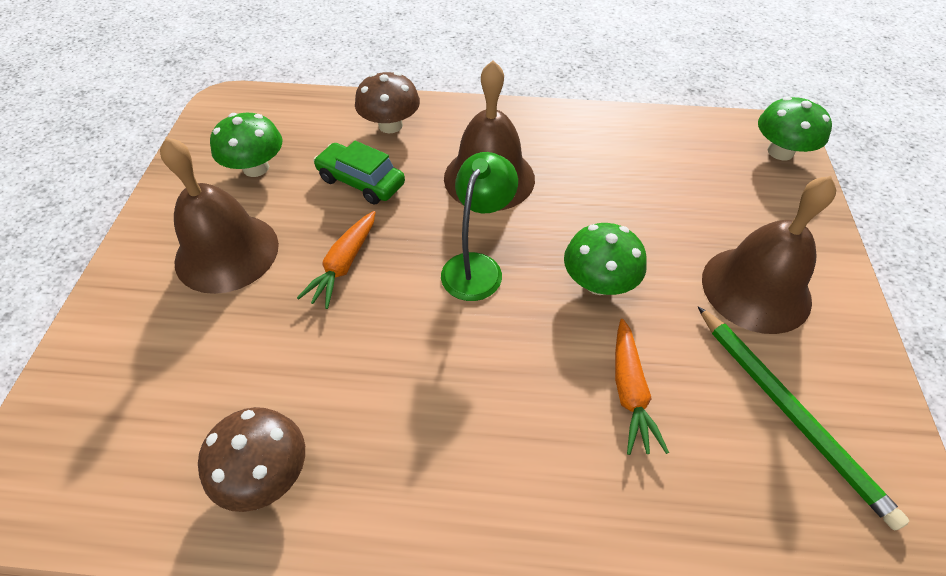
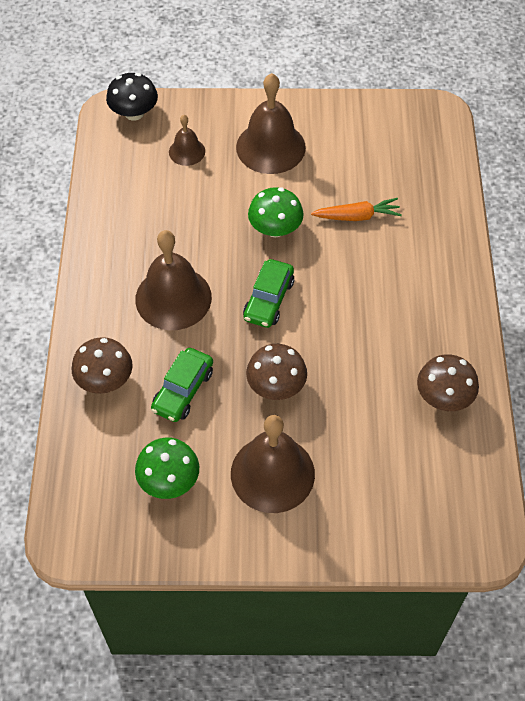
camera: 95 degrees left, 5 degrees up
(344, 264) = (276, 386): orange carrot -> brown mushroom
(477, 266) = (268, 300): green lamp -> green car
(725, 198) = (187, 151): none -> brown bell
(780, 151) = (134, 113): green mushroom -> black mushroom
(789, 412) = (358, 146): green pencil -> none

